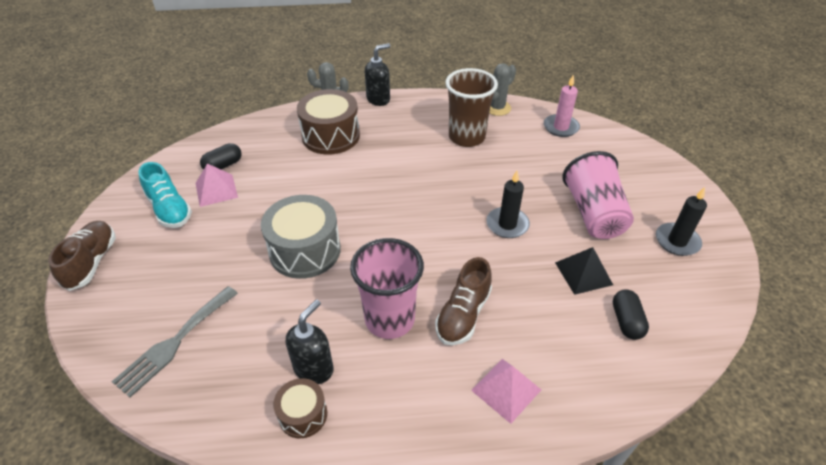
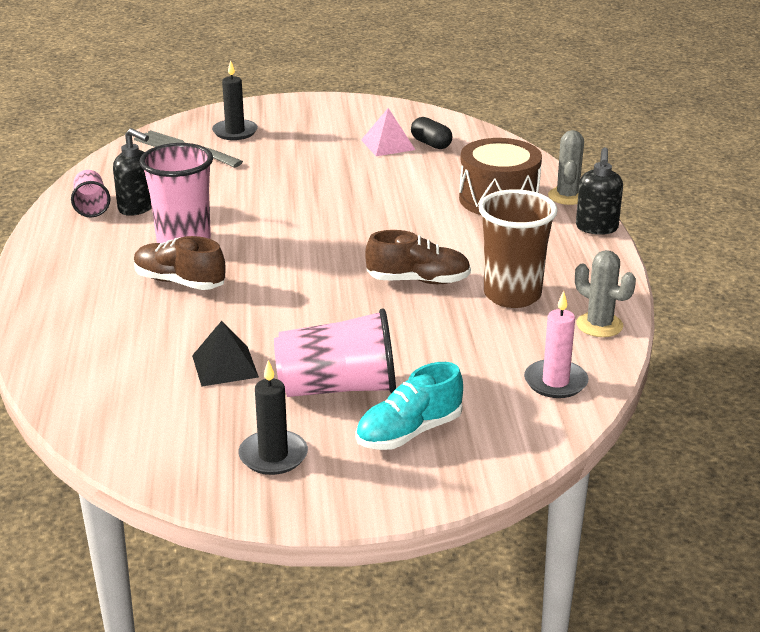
camera: 90 degrees right, 15 degrees down
(92, 262) = (285, 105): brown shoe -> brown shoe (418, 280)
(169, 209) = (357, 127): turquoise shoe -> turquoise shoe (409, 432)
(303, 414) = (91, 206): brown drum -> pink cup
(305, 250) = (288, 195): grey drum -> none
(378, 99) = (596, 228): black soap dispenser -> black soap dispenser turned 45 degrees clockwise
(506, 390) = (78, 302): pink pyramid -> none
(507, 224) = (320, 317): black candle -> black candle (235, 132)
(626, 321) = (141, 388): black capsule -> none

